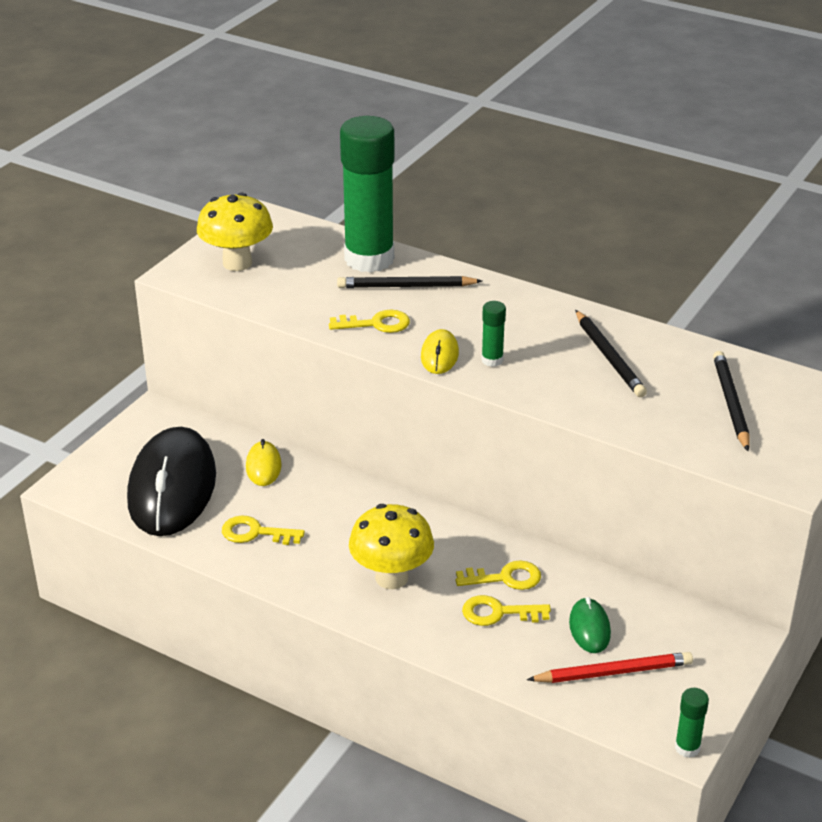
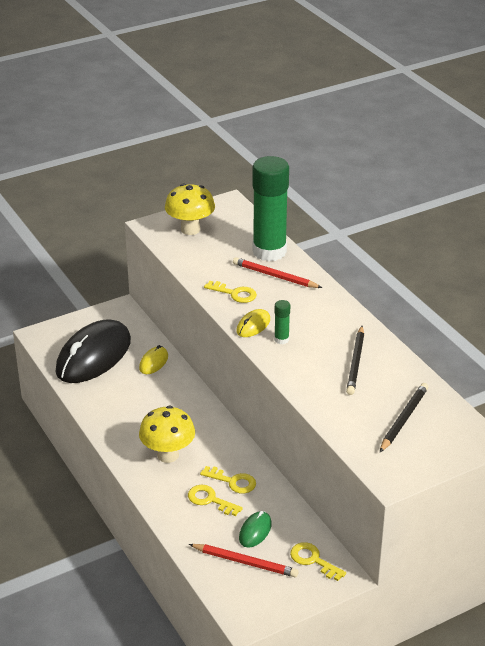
camera: 30 degrees right, 0 degrees up
(255, 533) = (116, 399): yellow key -> yellow key (313, 560)
(406, 286) = (275, 276): black pencil -> red pencil
(687, 748) = (247, 624): green glue stick -> none

